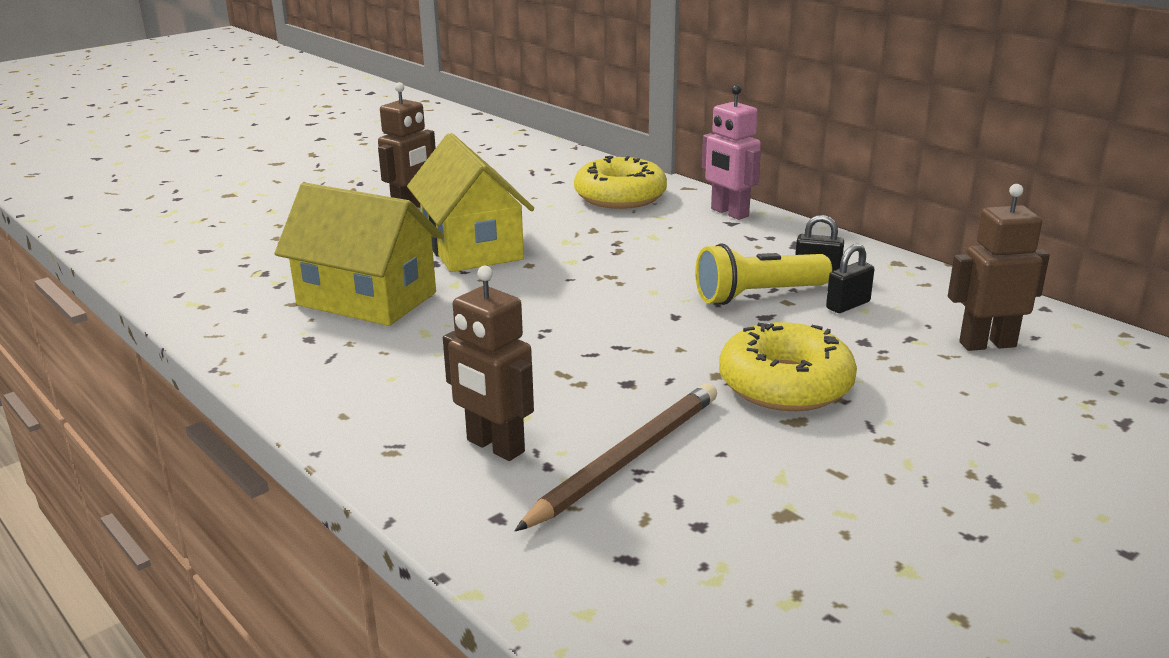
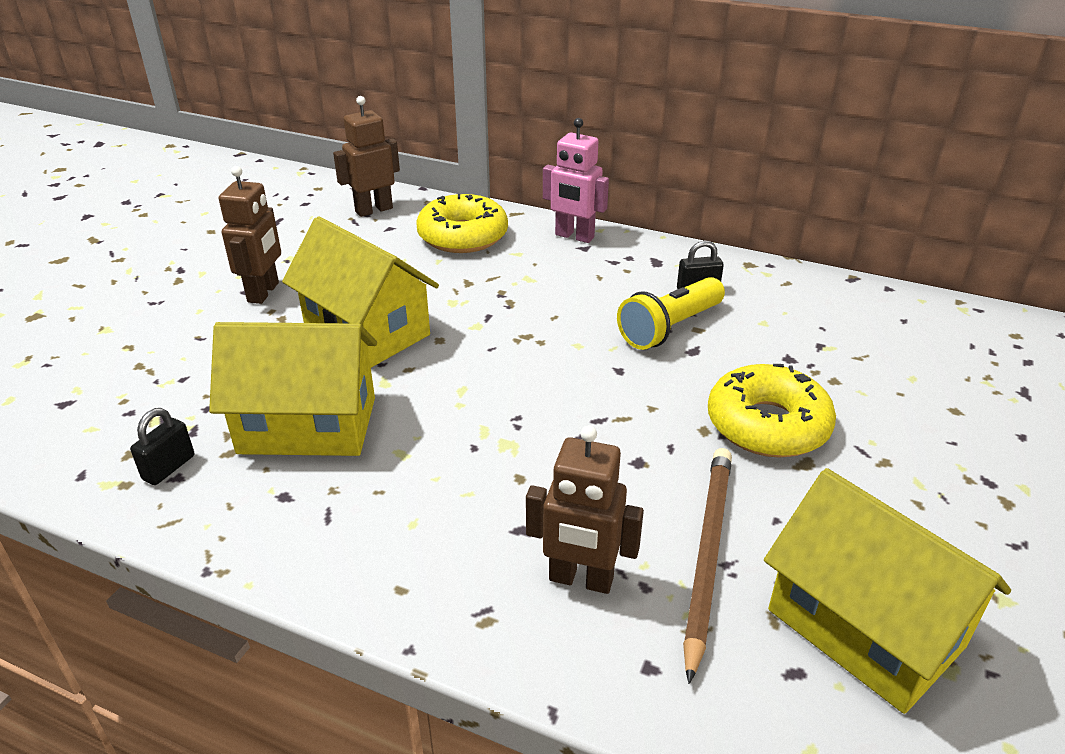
camera: 25 degrees left, 10 degrees up
(729, 548) = (864, 628): none -> yellow house
(848, 305) = (748, 321): black padlock -> black padlock (169, 468)
(987, 344) = (879, 337): brown robot -> brown robot (373, 210)

